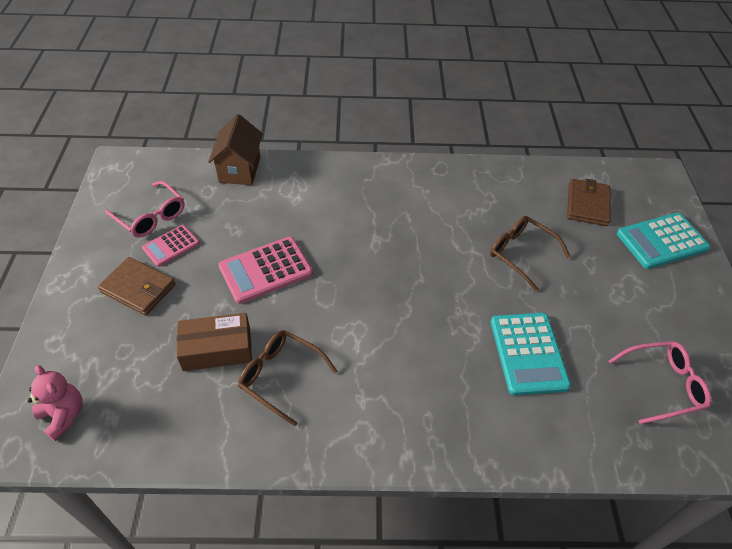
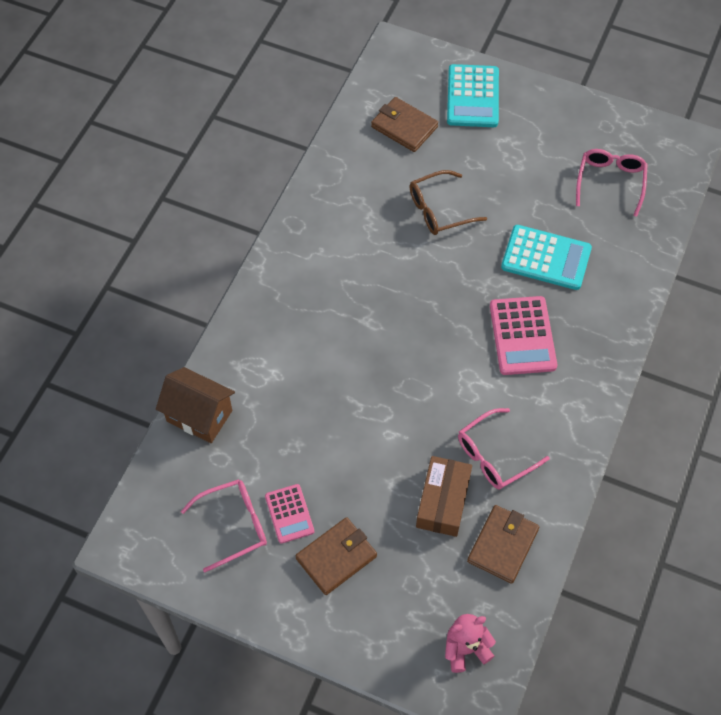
camera: 65 degrees left, 10 degrees up
(184, 413) = (502, 545): none -> brown wallet
(265, 270) = (364, 432): pink calculator -> pink calculator (522, 336)
(280, 376) = (494, 456): brown glasses -> pink glasses

